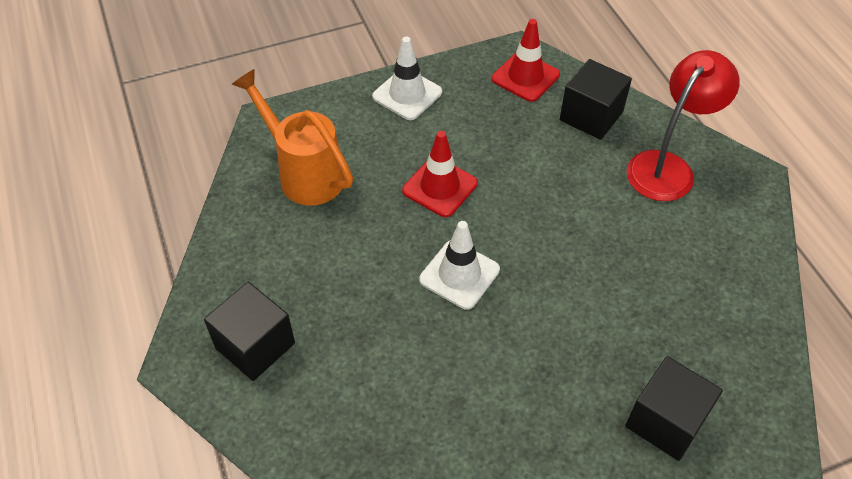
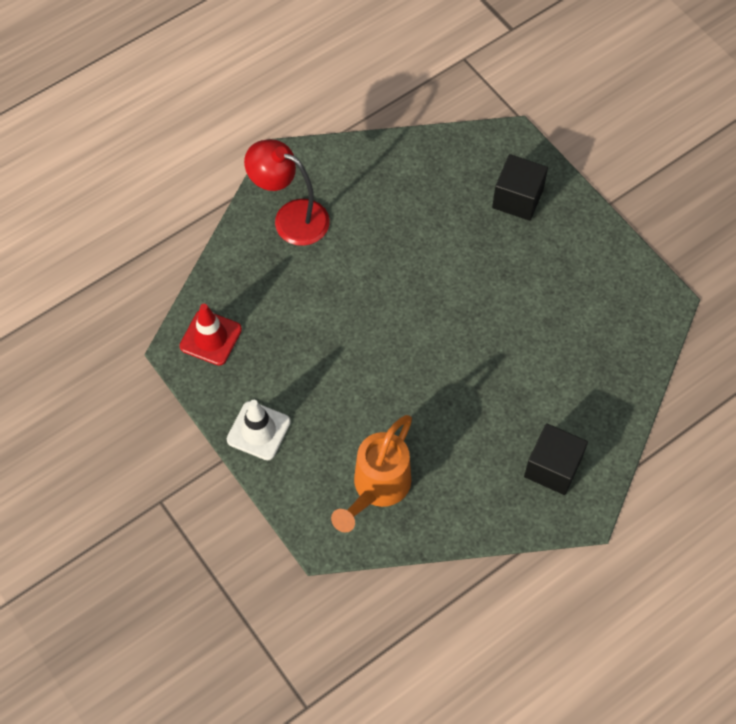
camera: 105 degrees left, 10 degrees up
(440, 187) = (360, 377): red traffic cone -> none
(459, 274) = (443, 344): white traffic cone -> none
(591, 116) = (247, 279): black cube -> none

